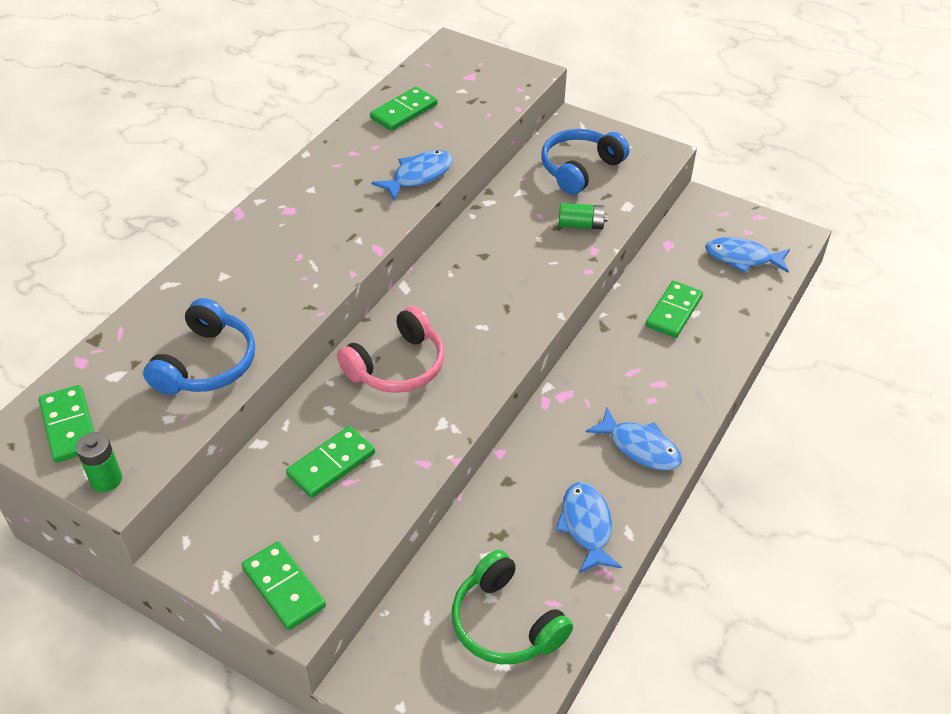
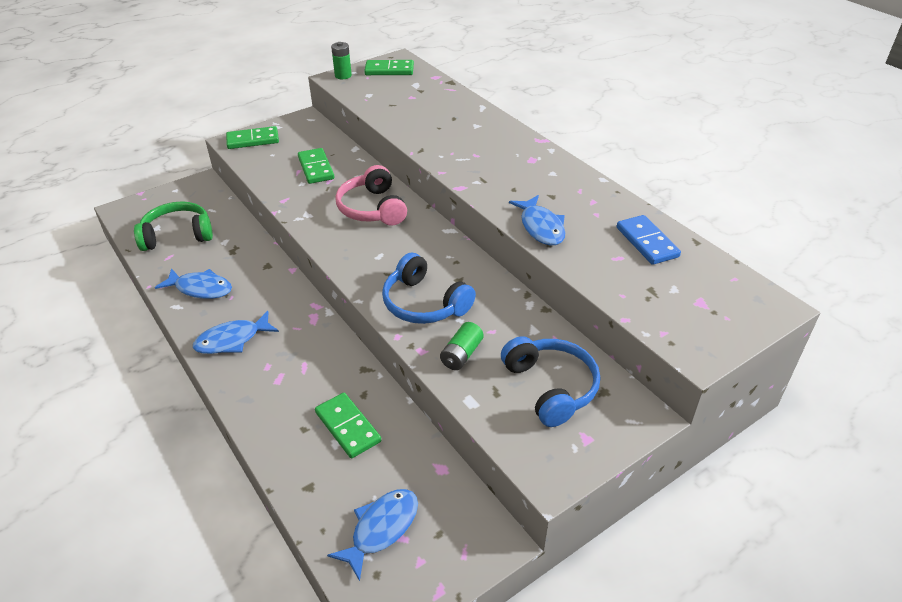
camera: 115 degrees right, 5 degrees down
(207, 364) = (400, 110): blue headphones -> blue headphones (424, 303)
(404, 111) = (647, 242): green domino -> blue domino

